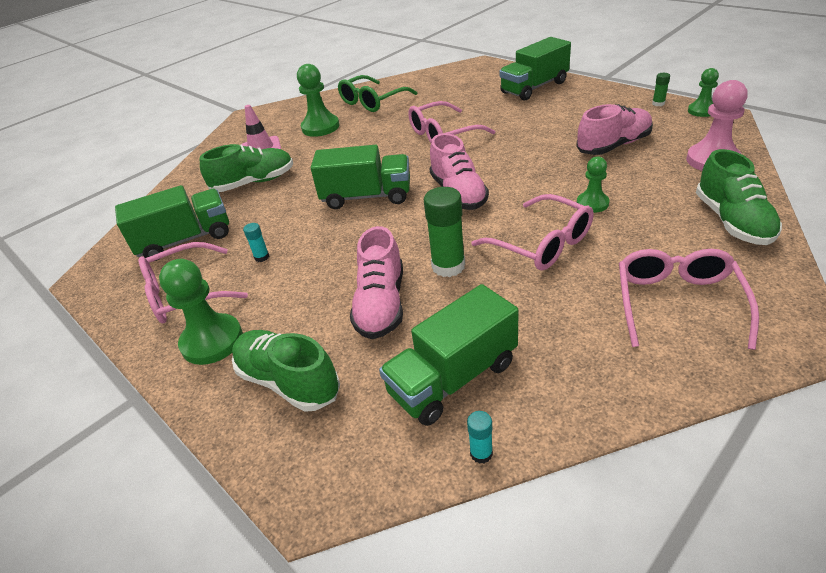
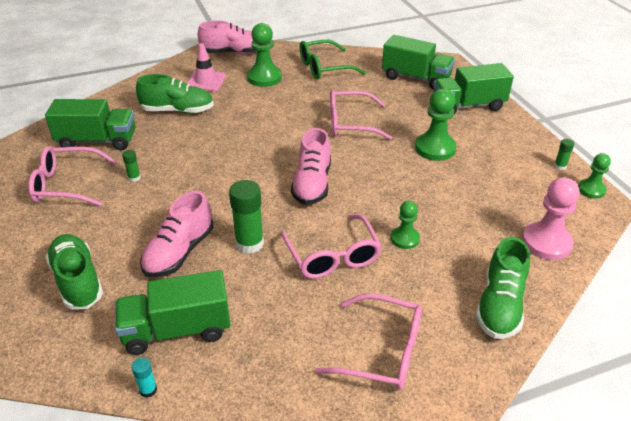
camera: 20 degrees right, 0 degrees up
(212, 341) = (56, 229): green pawn -> green pawn (435, 148)
(262, 257) = (134, 178): turquoise glue stick -> green glue stick
(367, 196) = (244, 157): green truck -> green truck (416, 78)
(613, 146) = (476, 192): pink shoe -> pink shoe (233, 53)
(677, 303) = (382, 351): pink glasses -> pink glasses turned 75 degrees clockwise

